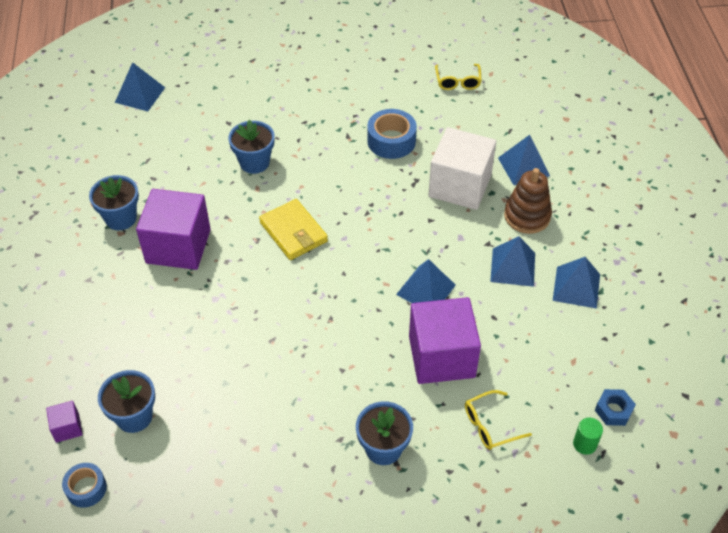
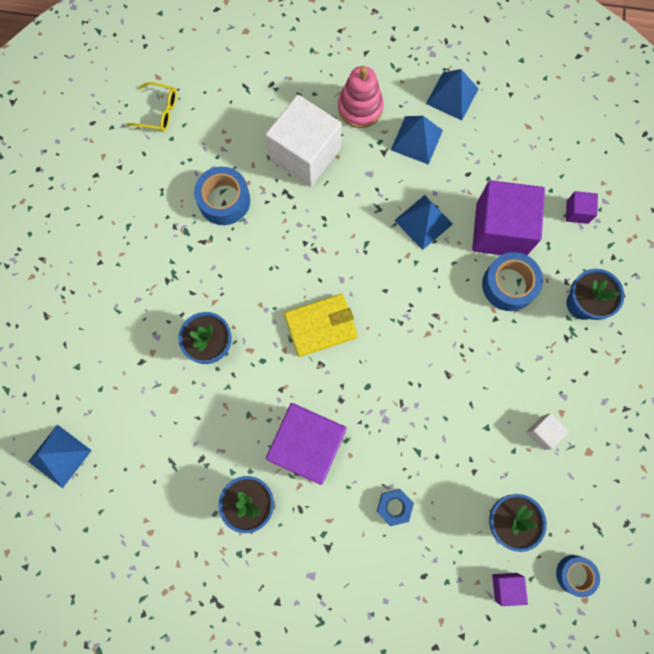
camera: 75 degrees left, 25 degrees up
(230, 434) = (543, 432): none -> white cube
(382, 375) = (508, 285): none -> blue tape
(490, 425) = (577, 212): yellow glasses -> purple cube
(523, 166) = (297, 90): blue pyramid -> none
(527, 216) = (360, 108): brown stacking toy -> pink stacking toy
(584, 444) = (608, 146): green cylinder -> none
(613, 410) = (582, 113): blue nut -> blue nut (394, 507)

